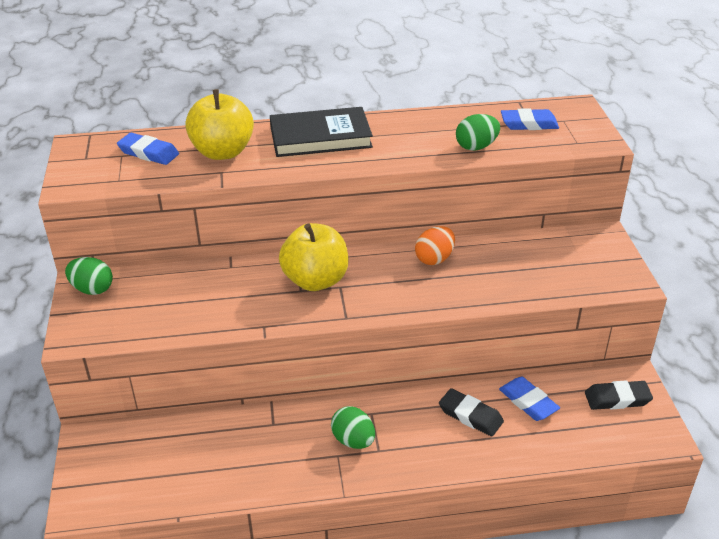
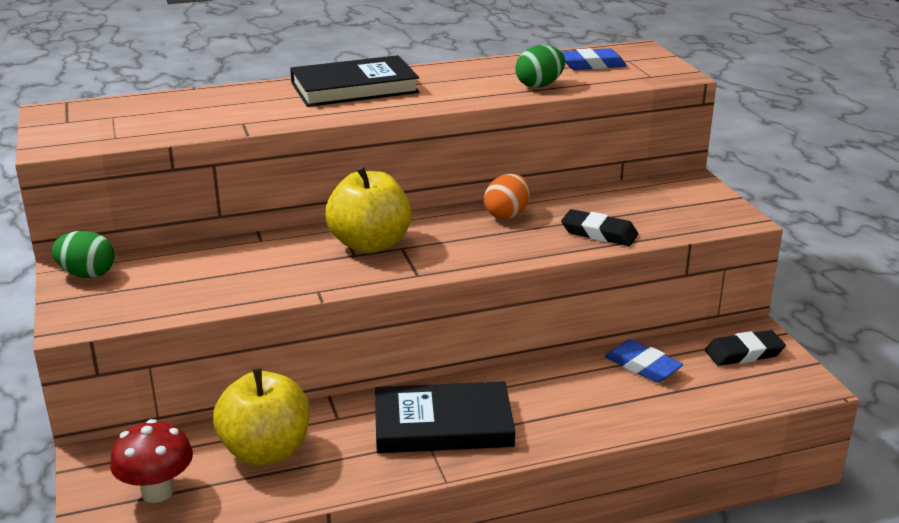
camera: 10 degrees left, 10 degrees down
(126, 477) = (157, 492): none -> red mushroom
(148, 153) = (147, 112): blue eraser -> none
(222, 152) = (239, 106): yellow apple -> yellow apple (266, 451)
(353, 440) = (443, 424): green egg -> black book
(470, 415) = (578, 385): black eraser -> black eraser (599, 233)

